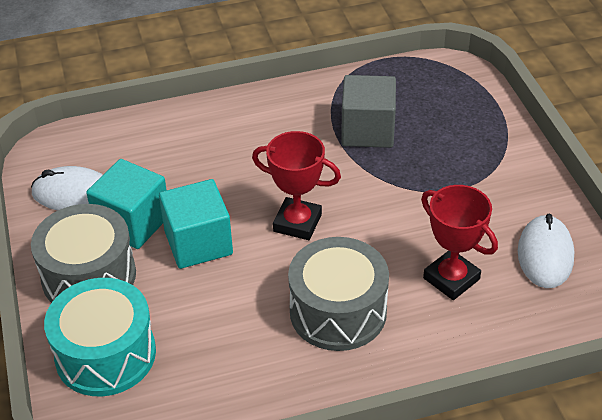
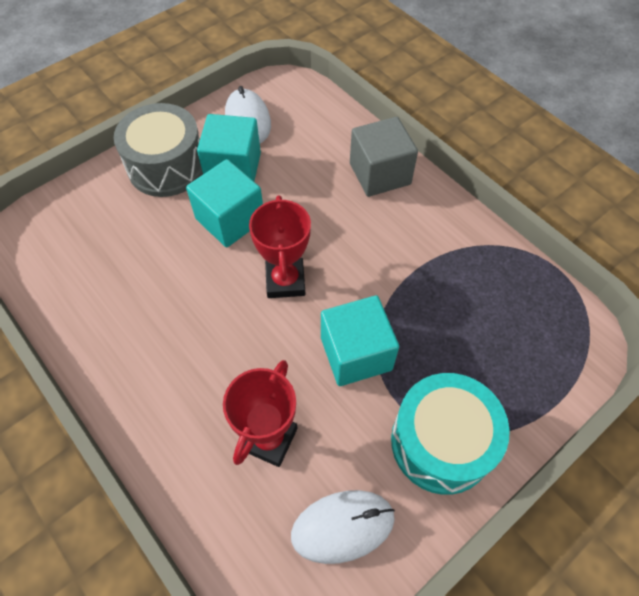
camera: 65 degrees right, 15 degrees up
(105, 354) = (93, 210): turquoise drum -> turquoise drum (441, 442)
(338, 311) = (191, 353): grey drum -> none
(367, 130) = (439, 292): grey cube -> grey cube (380, 174)
(398, 199) = (356, 353): none -> turquoise cube

